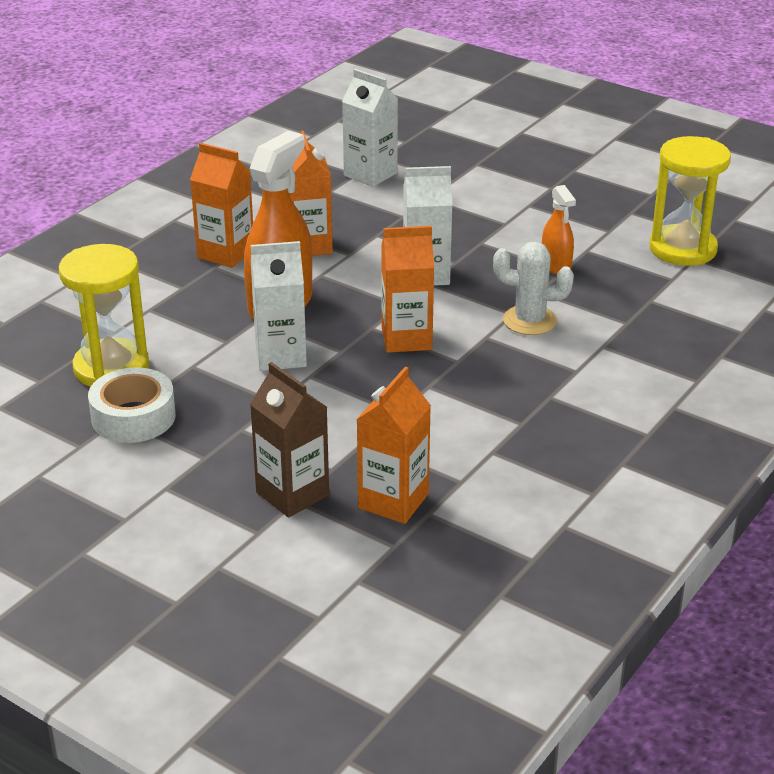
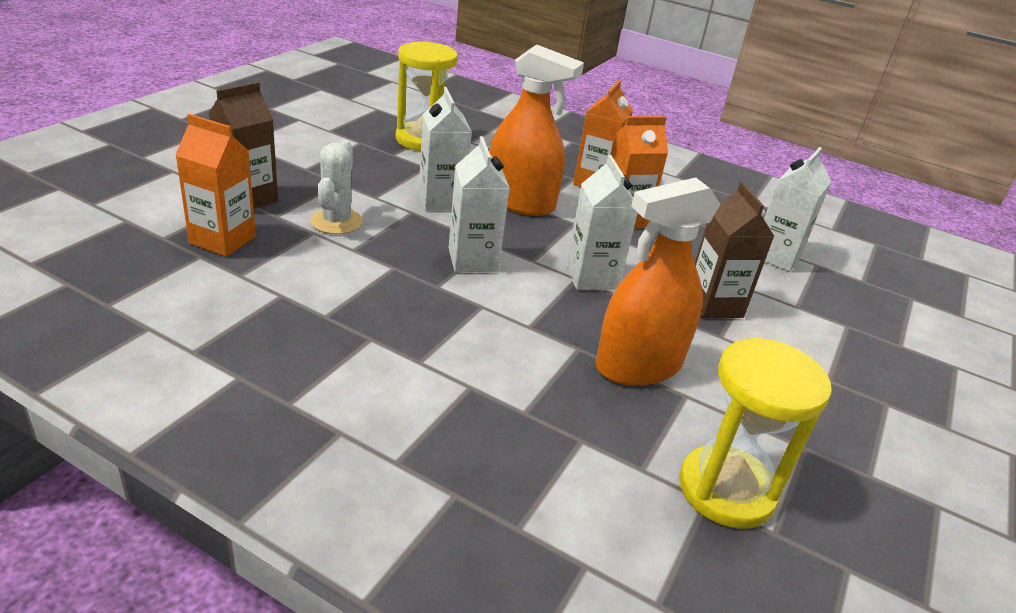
camera: 80 degrees right, 0 degrees up
(133, 417) = (360, 146): white tape -> none
(406, 339) = (473, 260): orange carton -> white carton
(459, 219) = (714, 305): none -> brown carton
(530, 321) = (516, 336): white cactus -> white cactus (336, 221)
(556, 266) = (638, 366): orange spray bottle -> orange spray bottle, size x1.93

